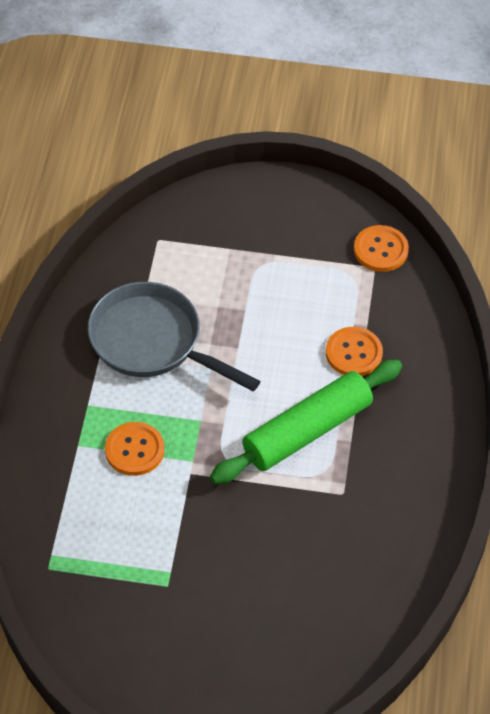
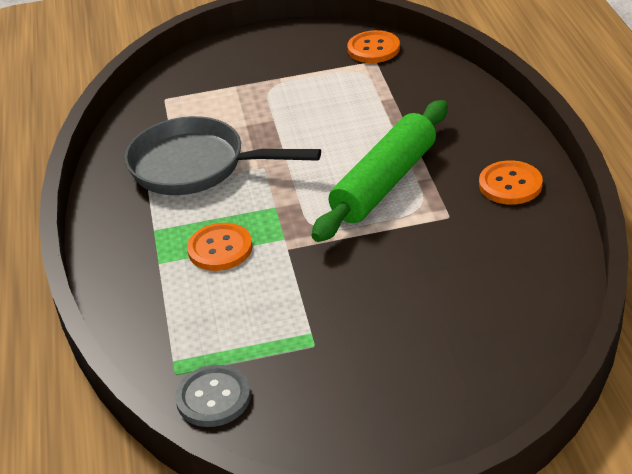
camera: 15 degrees left, 15 degrees down
(68, 604) = (213, 398): none -> grey button
(354, 353) = (393, 118): orange button -> orange button (510, 185)

